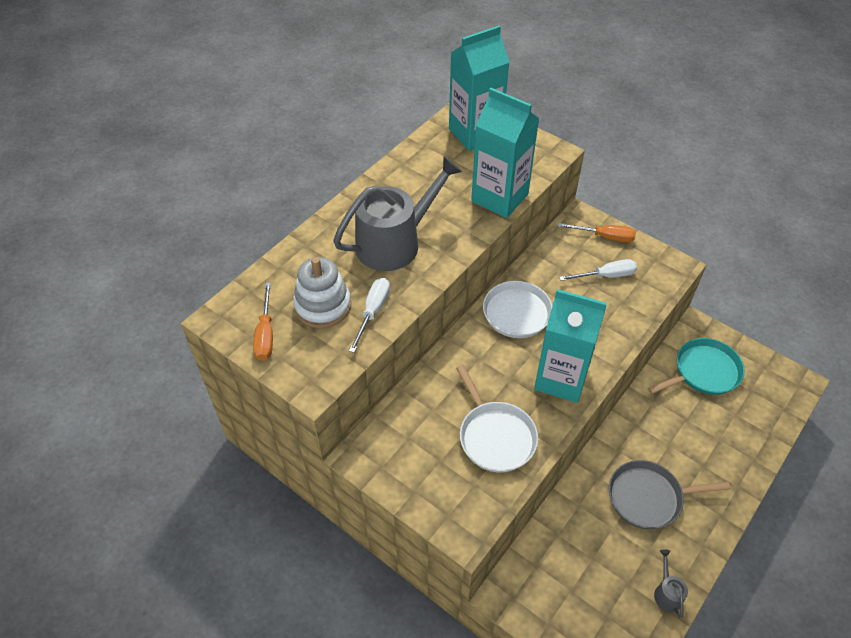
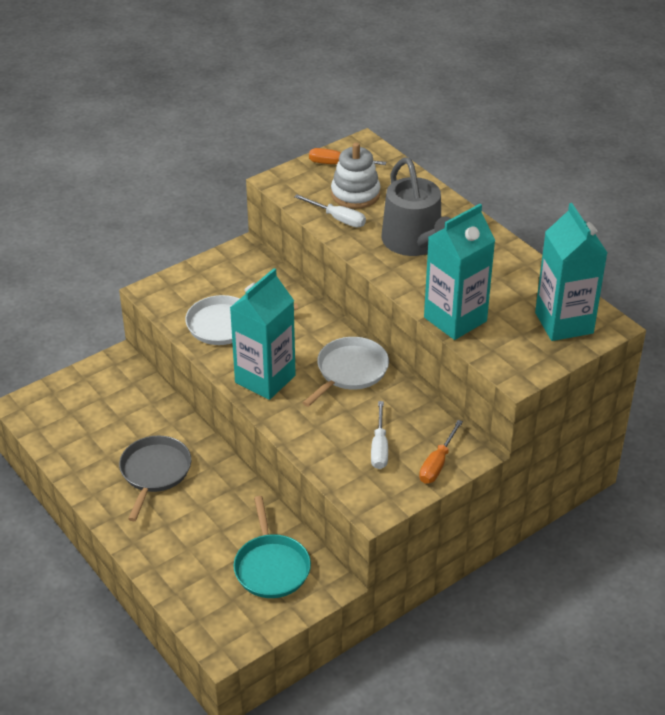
camera: 105 degrees right, 10 degrees down
(667, 593) = (67, 455): grey watering can -> none

